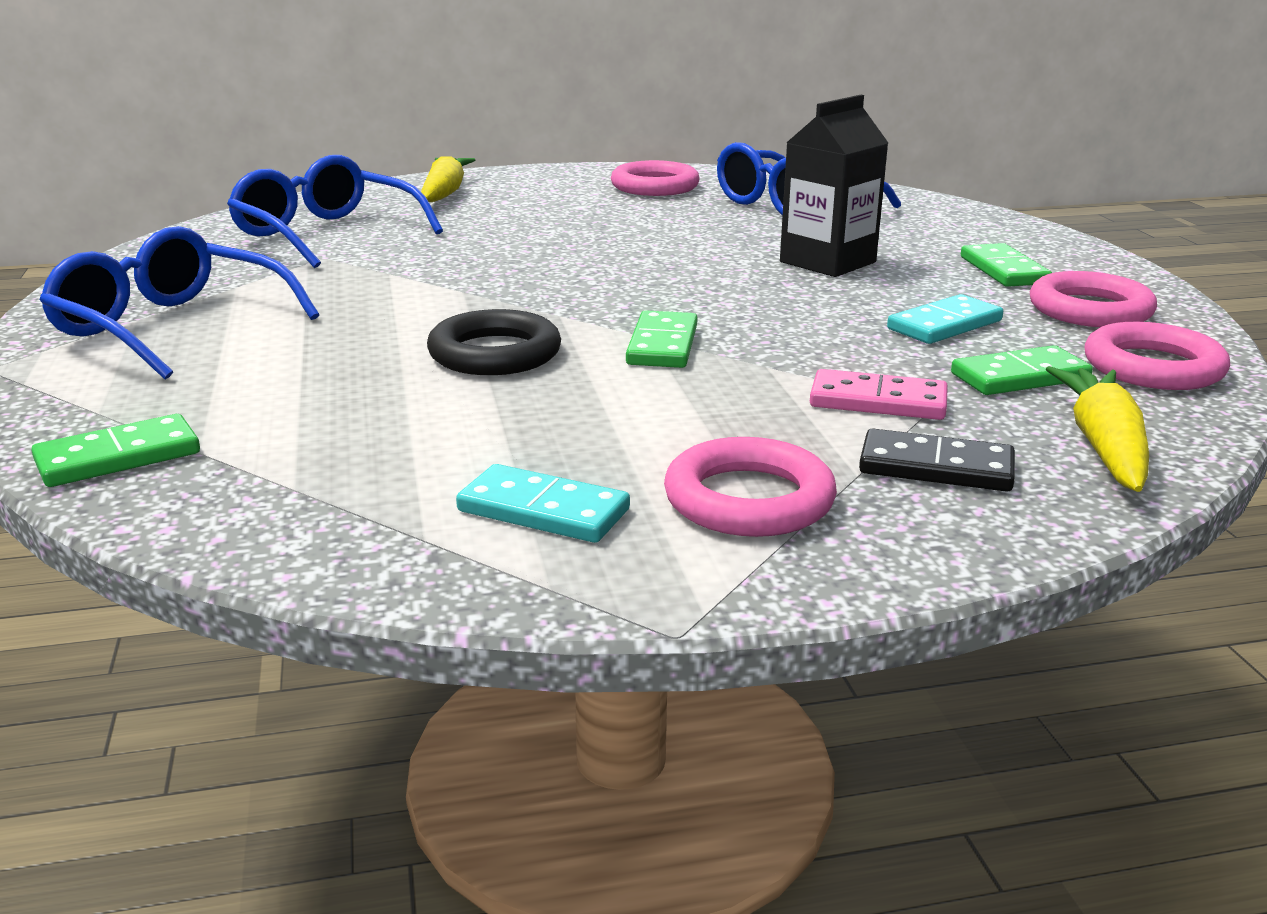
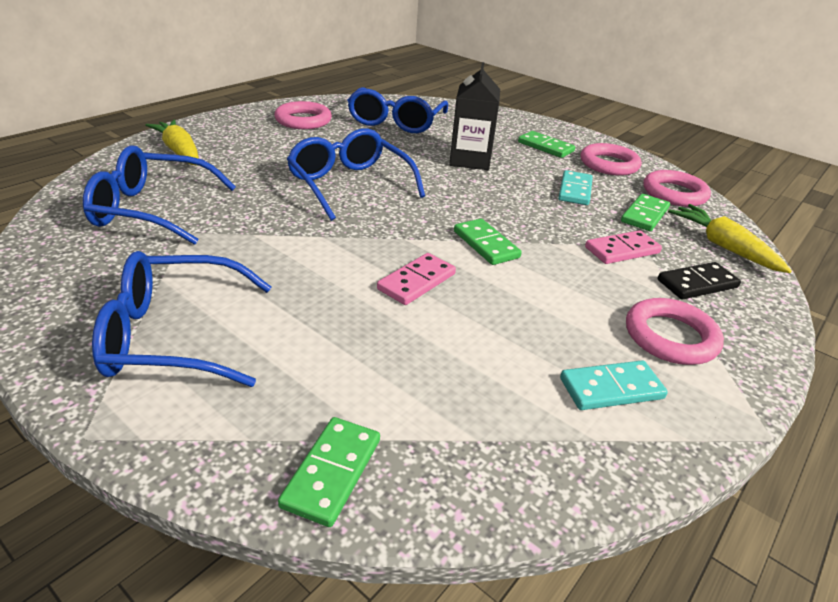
camera: 40 degrees left, 10 degrees up
(495, 354) = (416, 281): black ring -> pink domino
(591, 255) = (350, 185): none -> blue glasses

